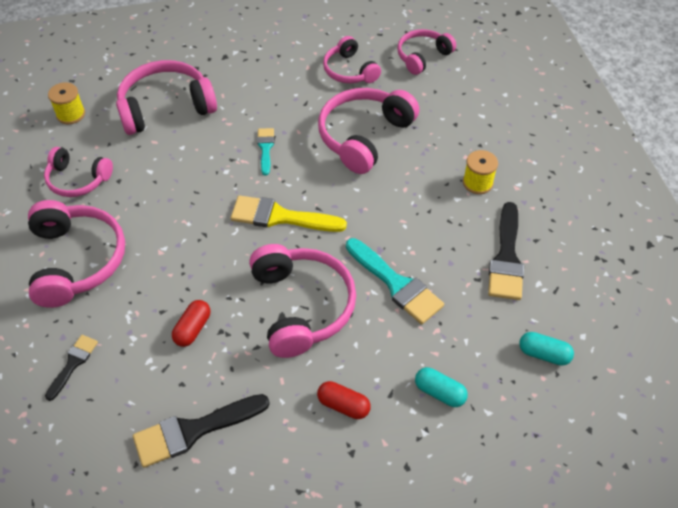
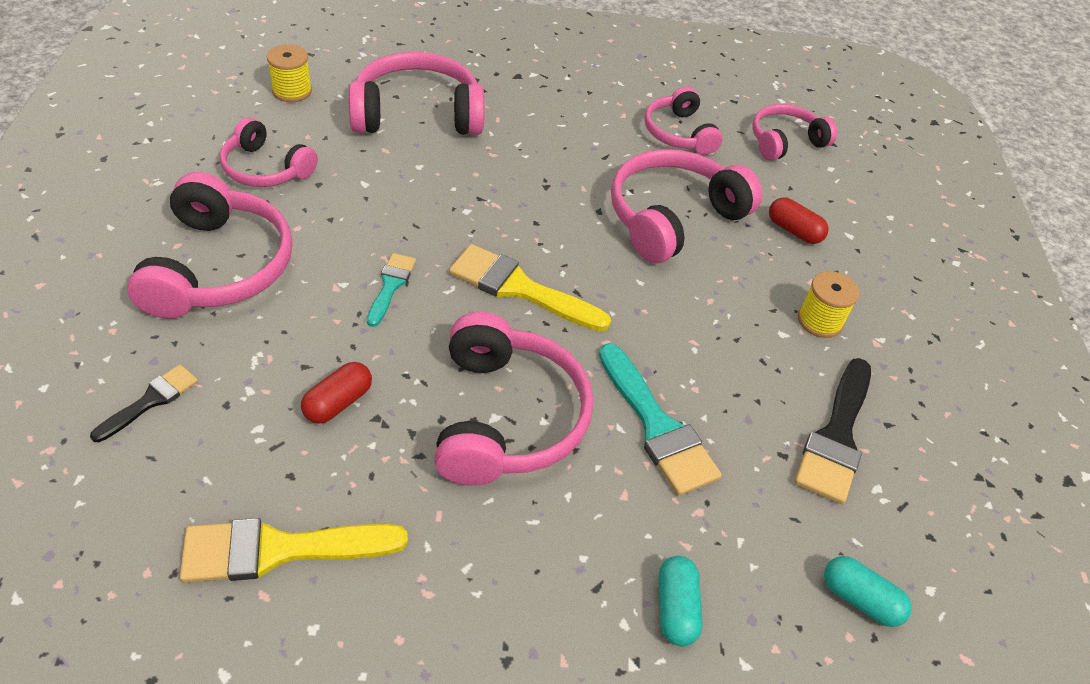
camera: 10 degrees right, 5 degrees down
(193, 431) = (279, 550): black brush -> yellow brush
(265, 148) = (531, 197): turquoise brush -> turquoise brush (391, 285)
(343, 405) = (518, 582): red capsule -> red capsule (794, 231)
(439, 392) = (676, 608): turquoise capsule -> turquoise capsule turned 45 degrees clockwise

